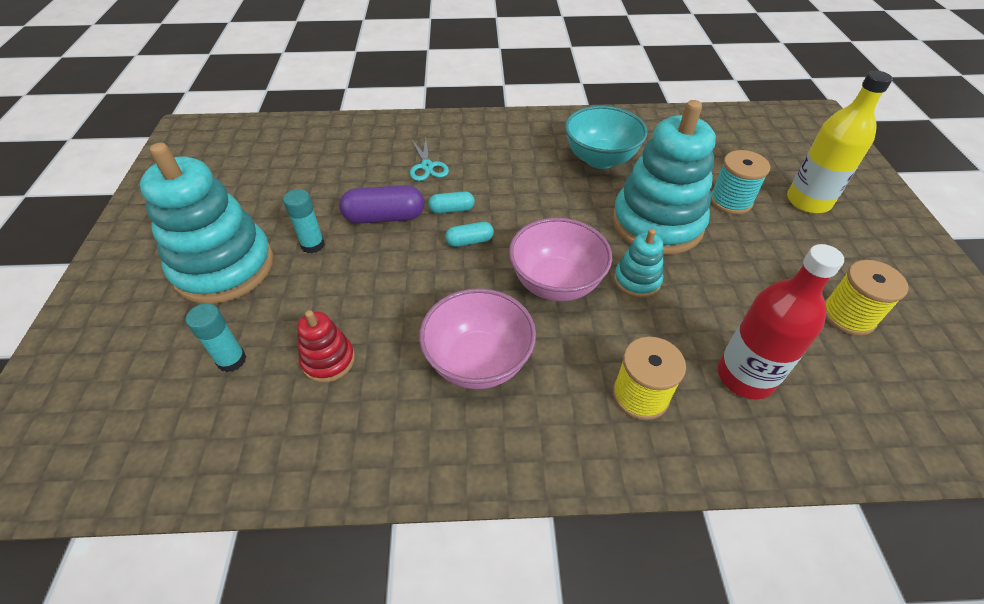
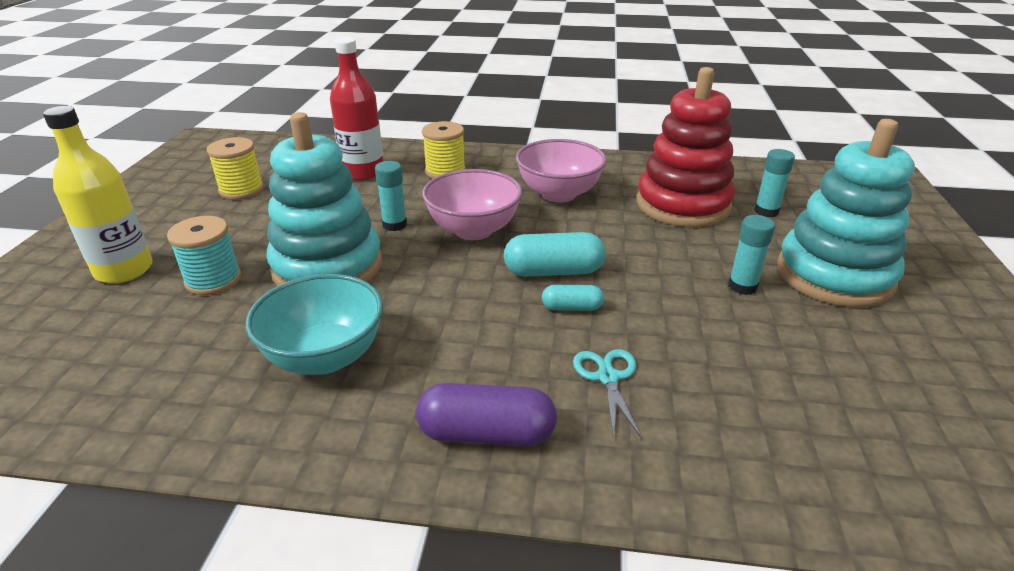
camera: 170 degrees left, 15 degrees down
(328, 360) = (682, 204): red stacking toy -> red stacking toy, size x2.12
(384, 217) = (661, 308): purple capsule -> purple capsule (486, 434)
(469, 241) = (553, 271): turquoise capsule -> turquoise capsule, size x1.76
(637, 280) = (394, 225): turquoise stacking toy -> turquoise glue stick

